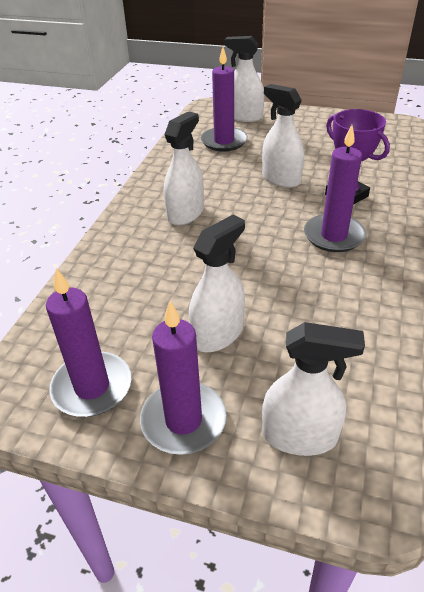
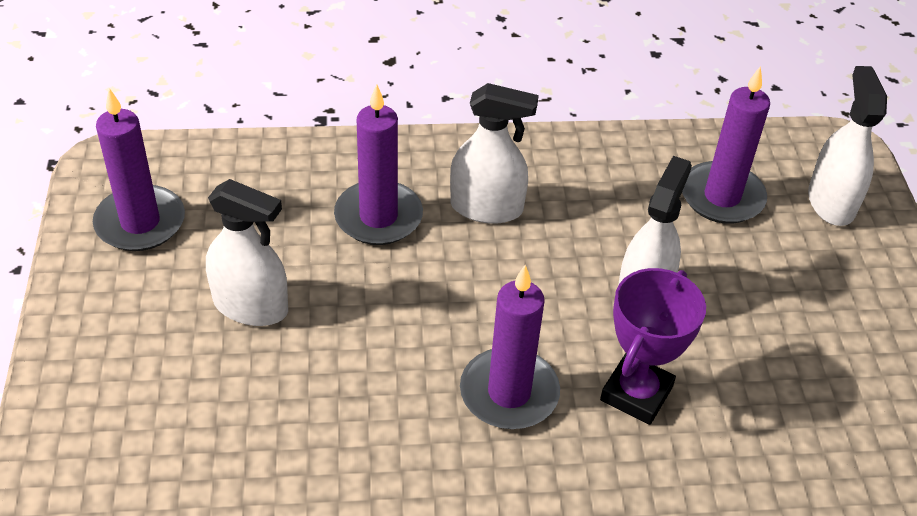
camera: 65 degrees right, 5 degrees up
(183, 420) = (113, 310): purple candle -> purple candle (378, 217)
(299, 435) = (114, 416): white spray bottle -> none

